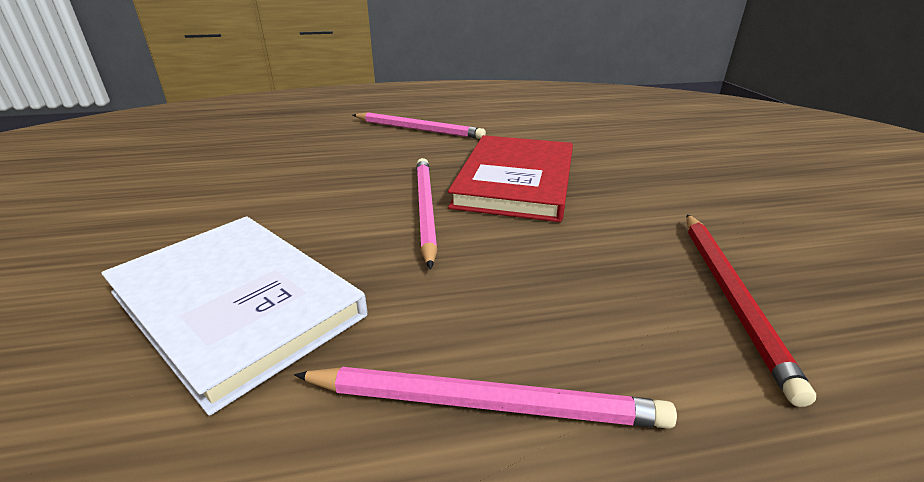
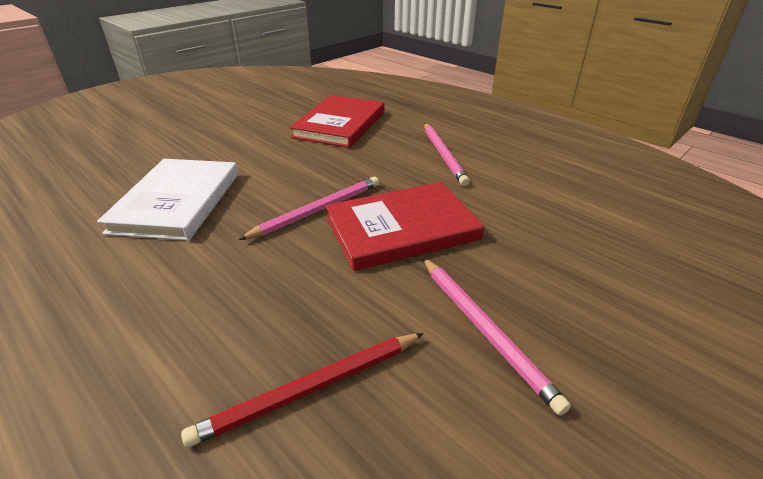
camera: 55 degrees right, 5 degrees up
(261, 148) = (340, 124): none -> red book
(484, 403) = (139, 305): pink pencil -> pink pencil (484, 329)

